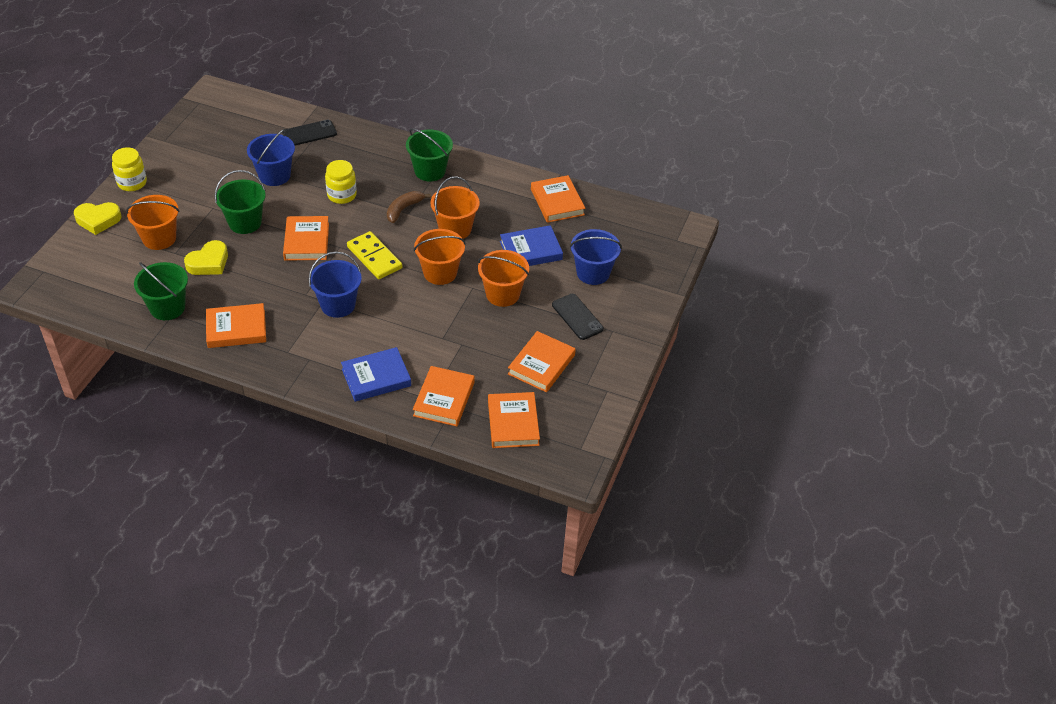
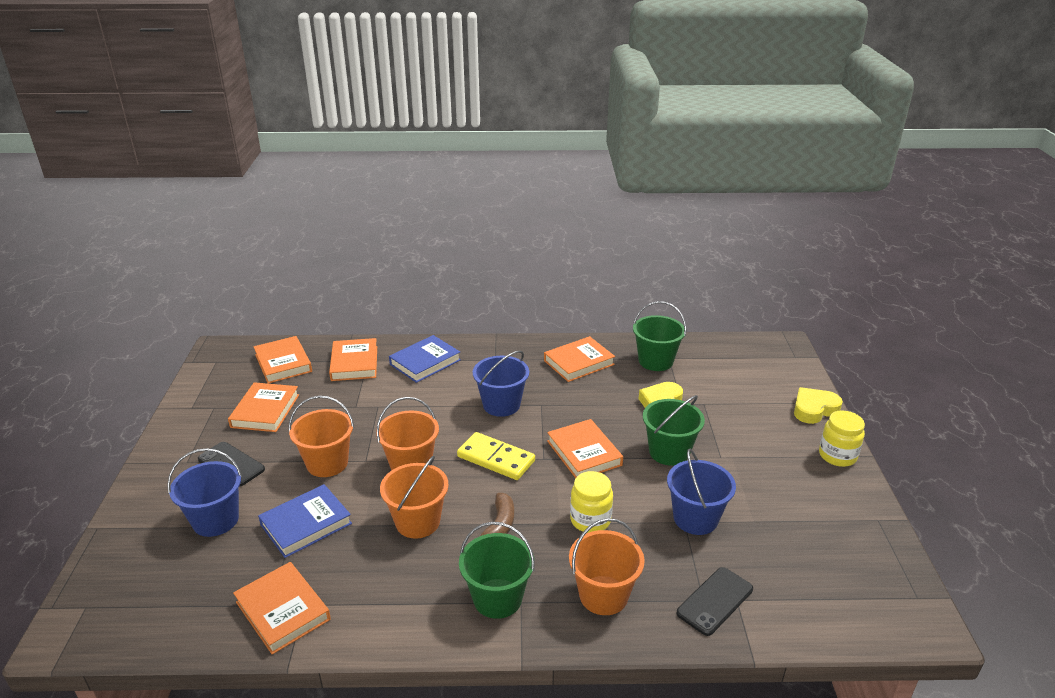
camera: 160 degrees right, 15 degrees down
(159, 238) = (735, 411): orange bucket -> orange bucket (603, 595)

